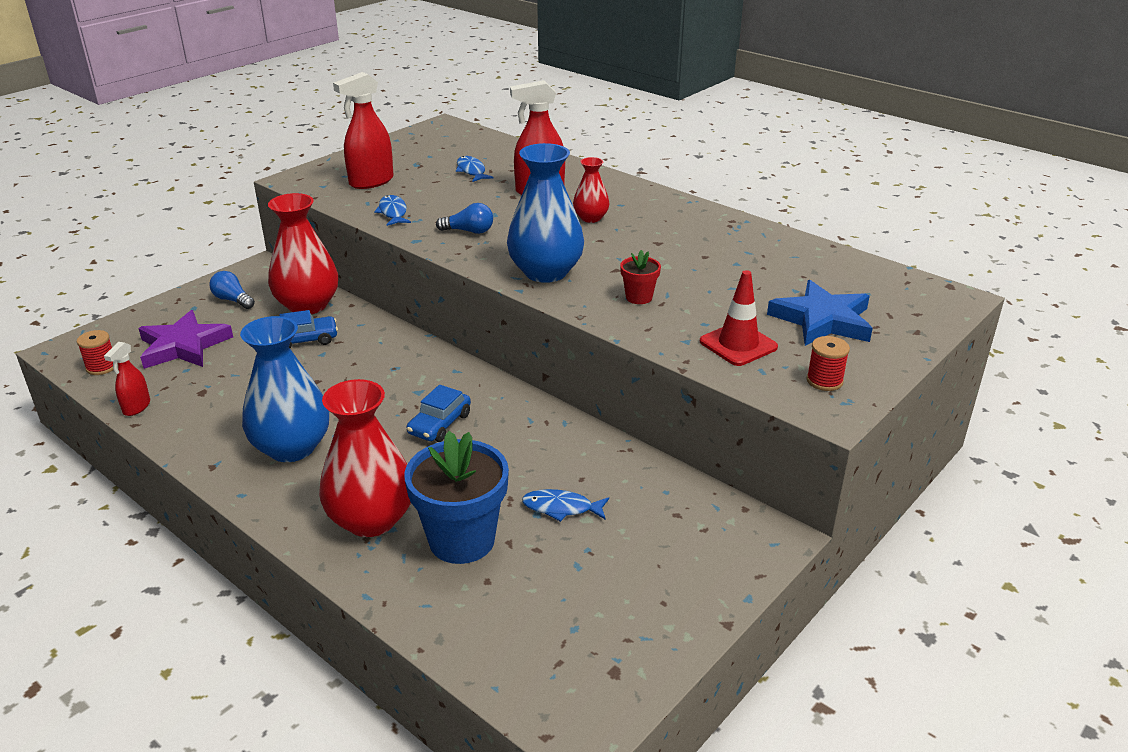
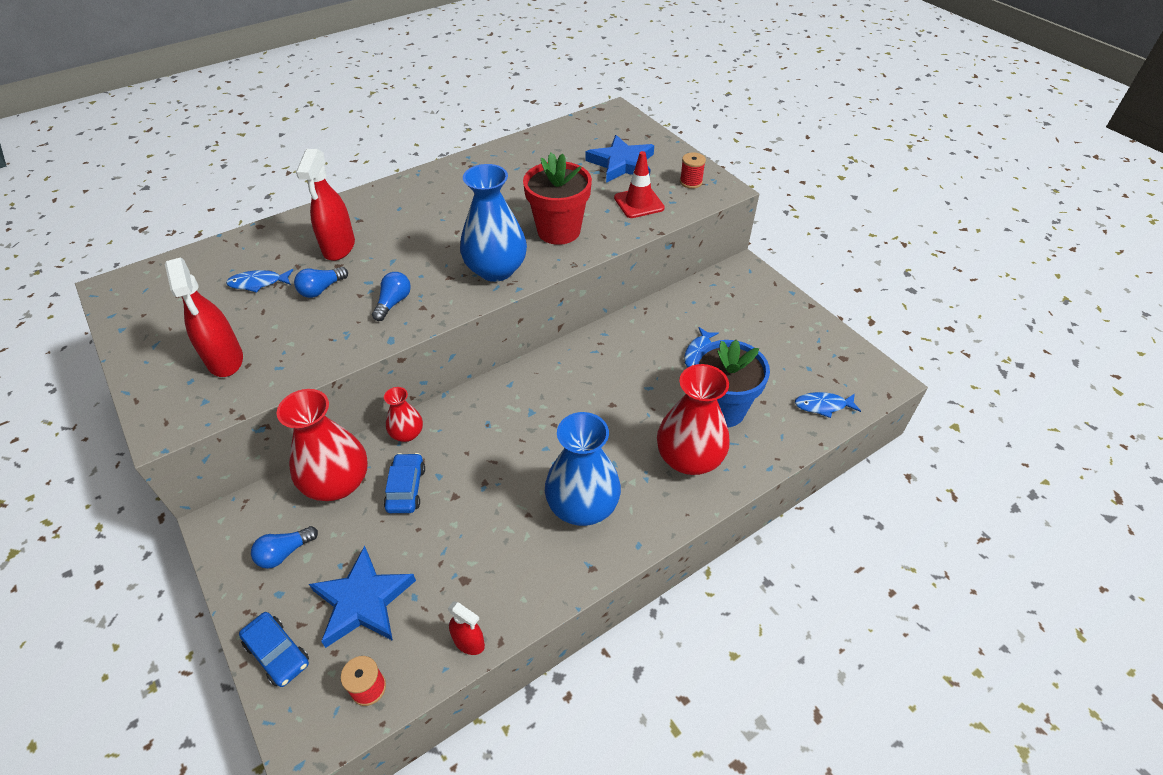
camera: 75 degrees left, 15 degrees up
(183, 346) = (363, 601): purple star -> blue star
(393, 212) = (317, 350): blue fish -> blue fish (823, 406)
(440, 424) = (582, 404): blue car -> blue car (277, 653)
(474, 197) = (321, 289): none -> blue light bulb
(590, 218) = (414, 228): red vase -> red vase (407, 433)
(639, 297) = (558, 231): red flower pot -> red flower pot, size x2.11

